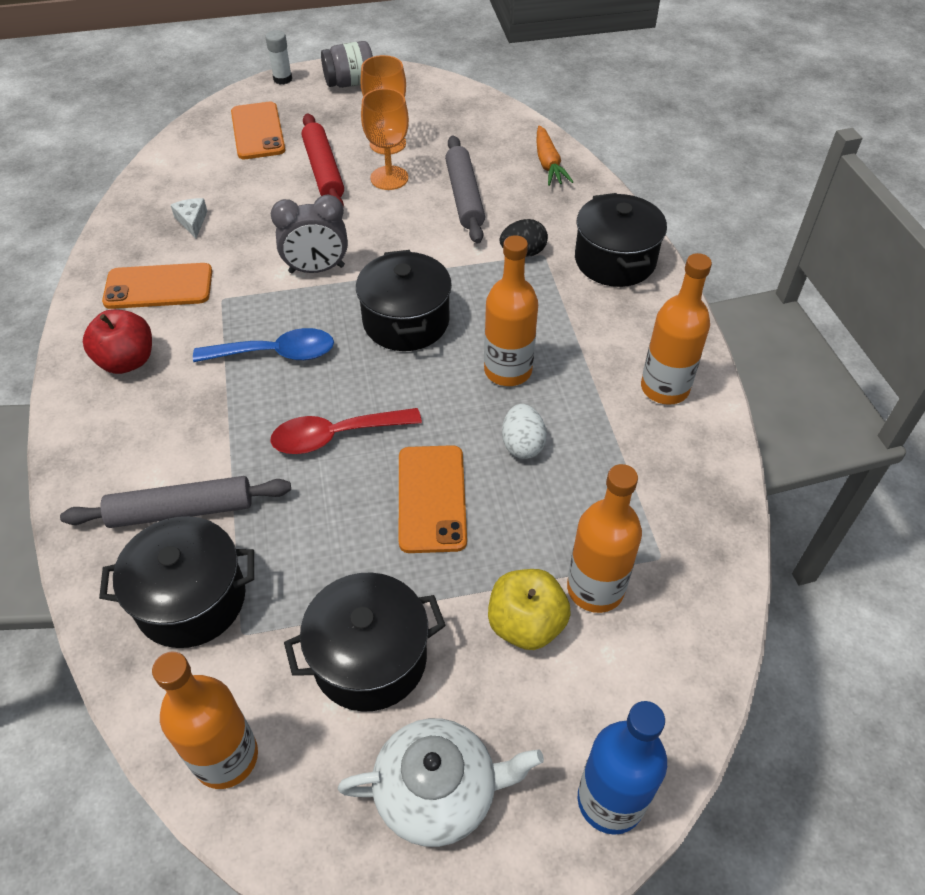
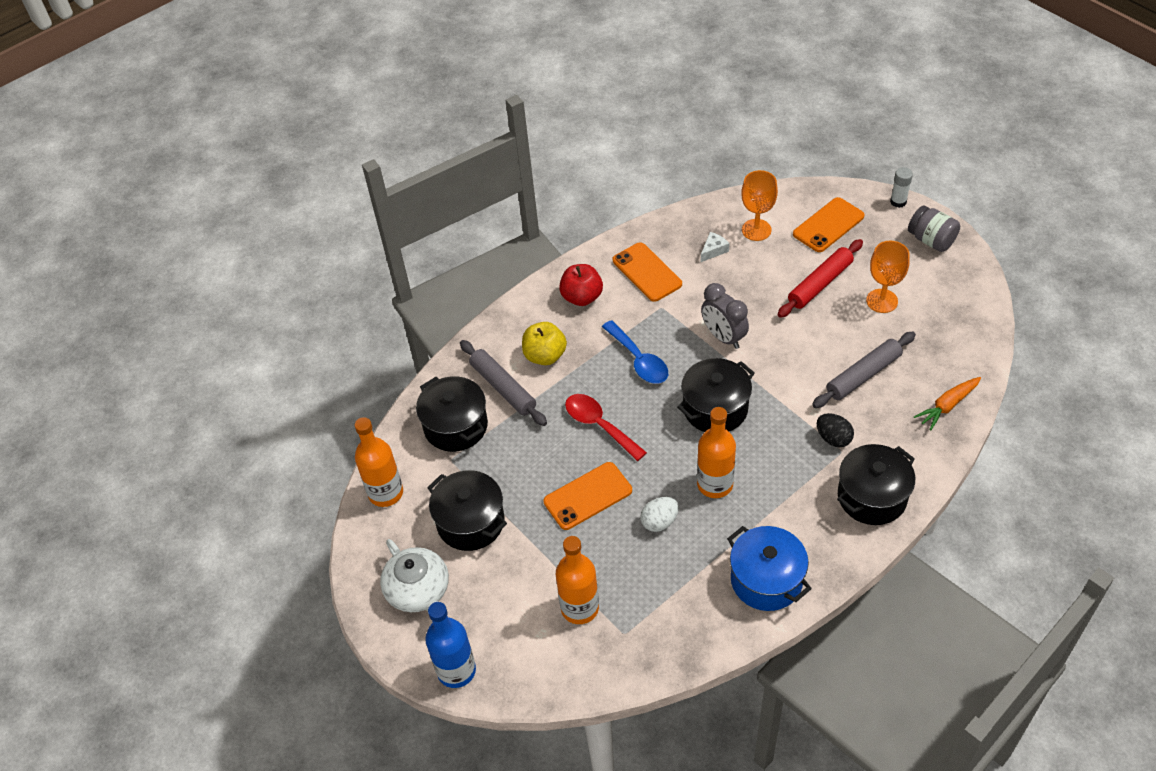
camera: 65 degrees right, 0 degrees up
(389, 178) = (845, 323): orange goblet -> orange goblet (756, 230)
(526, 624) = (535, 584): yellow apple -> yellow apple (545, 356)
(664, 388) = (766, 580): orange bottle -> blue pot

